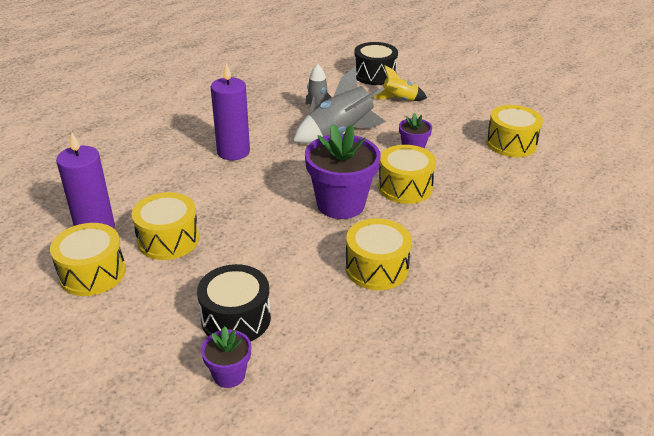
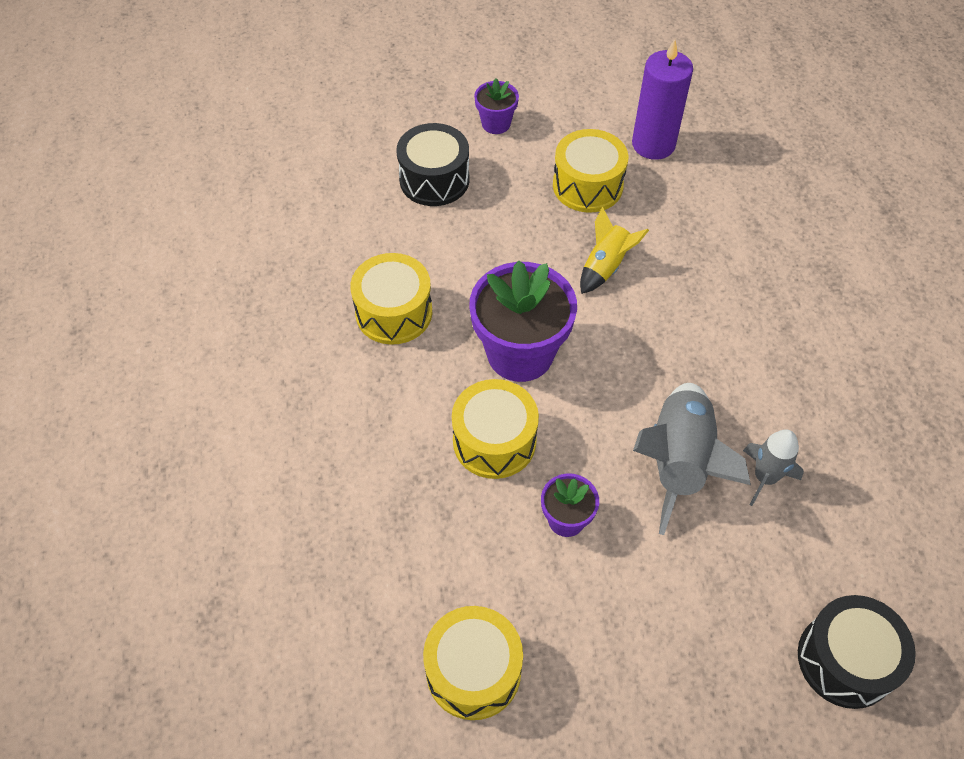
camera: 130 degrees right, 20 degrees up
(92, 273) = (583, 120): yellow drum -> none
(229, 375) = (380, 147): purple flower pot -> purple flower pot (496, 124)
(233, 152) = (720, 318): purple candle -> none
(399, 100) = (723, 623): yellow rocket -> yellow rocket (605, 266)

